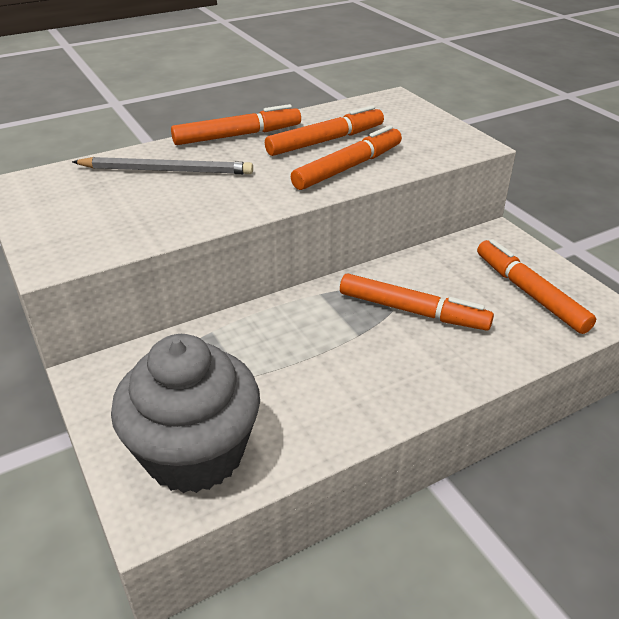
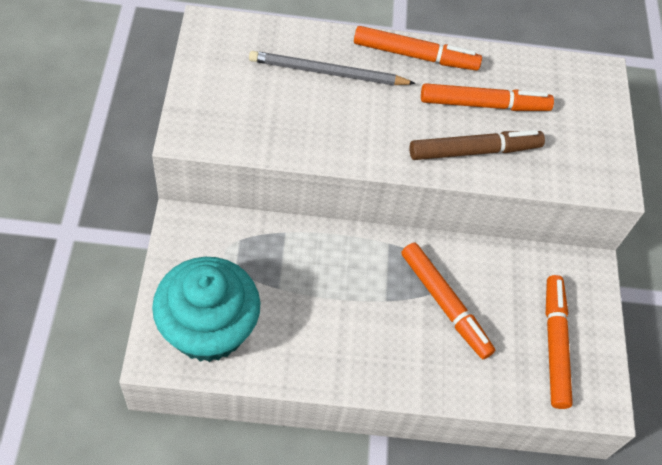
camera: 25 degrees right, 20 degrees up
(167, 170) = (327, 72): grey pencil -> grey pencil turned 150 degrees clockwise
(195, 453) = (208, 329): grey cupcake -> turquoise cupcake
(348, 167) = (474, 151): orange marker -> brown marker

